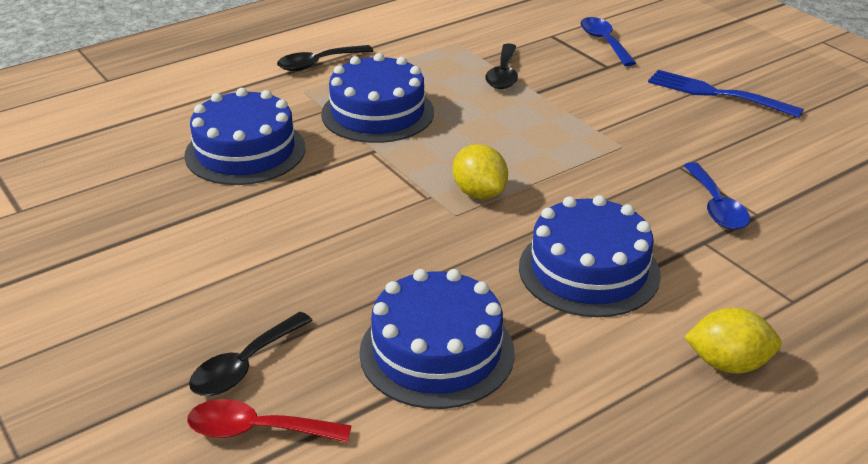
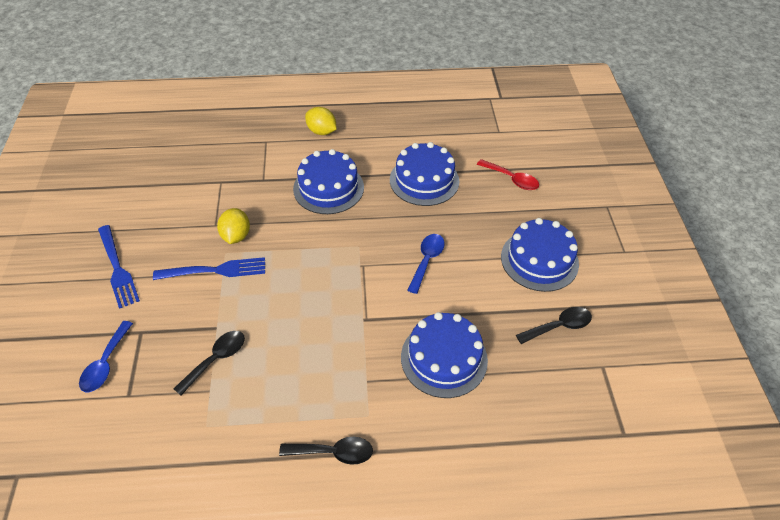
camera: 150 degrees left, 15 degrees up
(244, 366) = (506, 207): black spoon -> black spoon (559, 326)
(377, 113) = (335, 357): blue cake -> blue cake (539, 260)
(479, 193) = (334, 255): yellow lemon -> yellow lemon (236, 236)
(607, 129) = (215, 270): none -> blue fork
(716, 206) = (233, 194): blue spoon -> blue spoon (427, 260)

